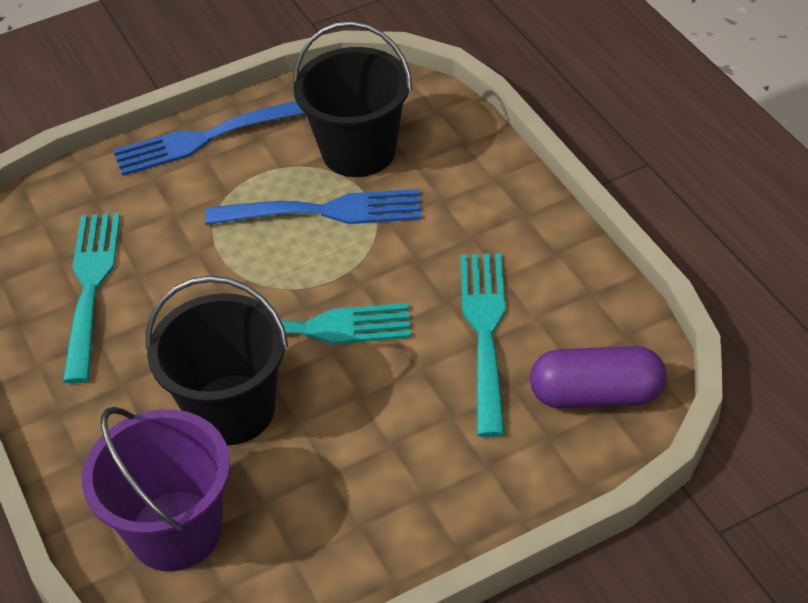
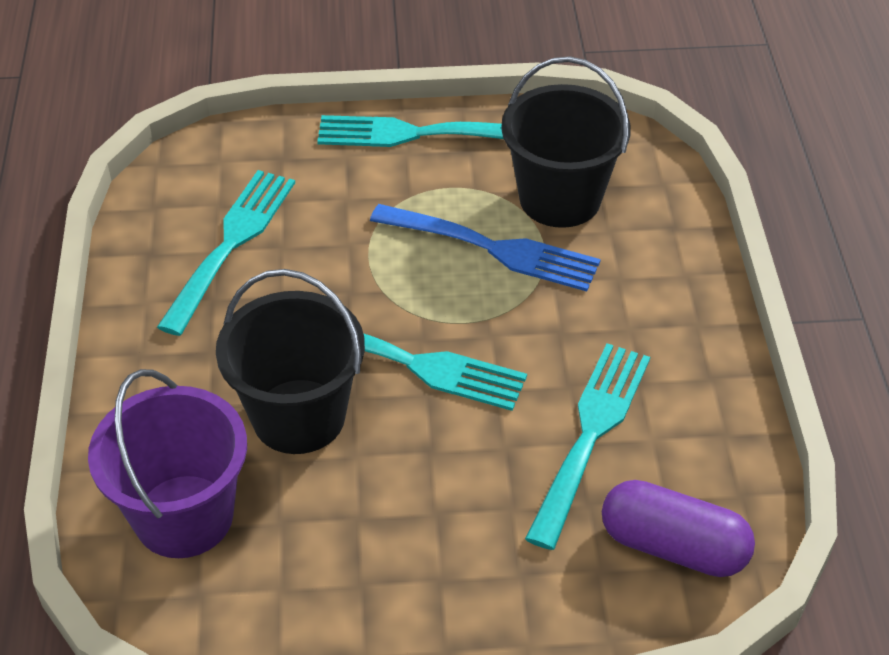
camera: 20 degrees right, 0 degrees up
(205, 138) = (416, 134): blue fork -> turquoise fork

